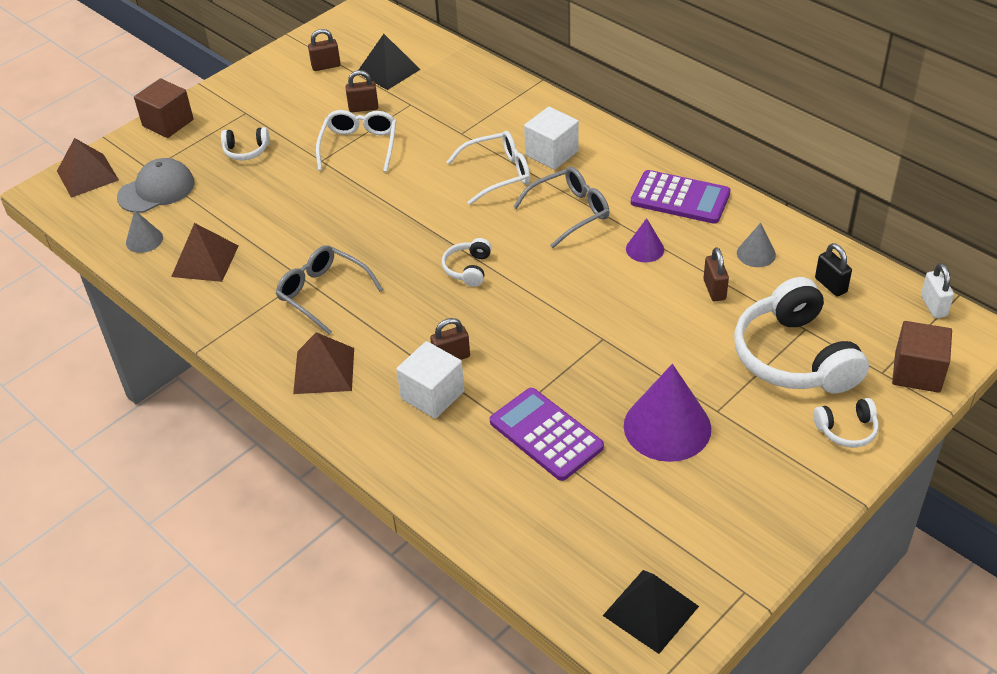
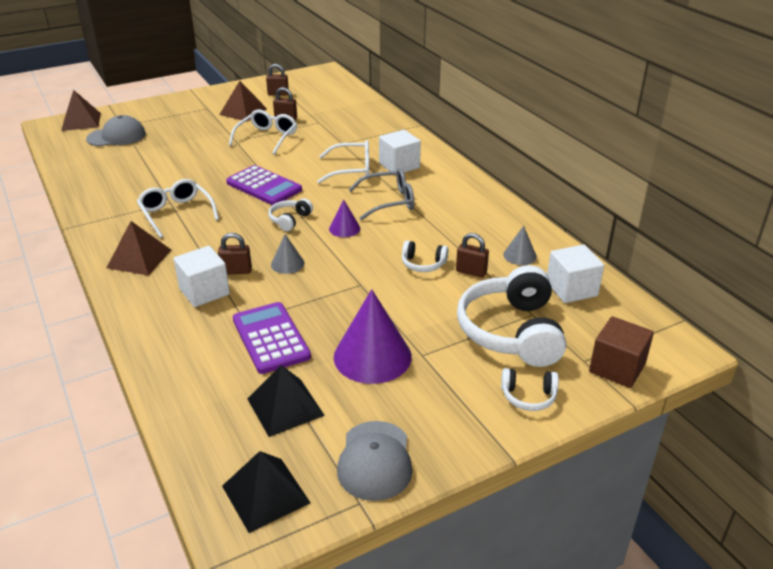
camera: 15 degrees right, 10 degrees down
(144, 240) = (85, 160): grey cone -> grey cone (287, 264)
(168, 123) = (154, 105): brown cube -> none
(205, 261) = (114, 179): brown pyramid -> brown pyramid (243, 111)
(246, 151) = (191, 127): white headphones -> white headphones (423, 264)
(323, 293) = (176, 213): grey glasses -> white glasses
(388, 71) = (317, 103): black pyramid -> black pyramid (285, 407)
(645, 249) = (431, 235): purple cone -> purple cone (344, 228)
(680, 198) = (479, 209): purple calculator -> purple calculator (264, 186)
(714, 290) = (471, 272): brown padlock -> brown padlock turned 75 degrees counterclockwise
(735, 544) = (375, 460): none -> grey cap
(830, 285) = (571, 289): black padlock -> white cube
(933, 306) = (656, 323): white padlock -> none

